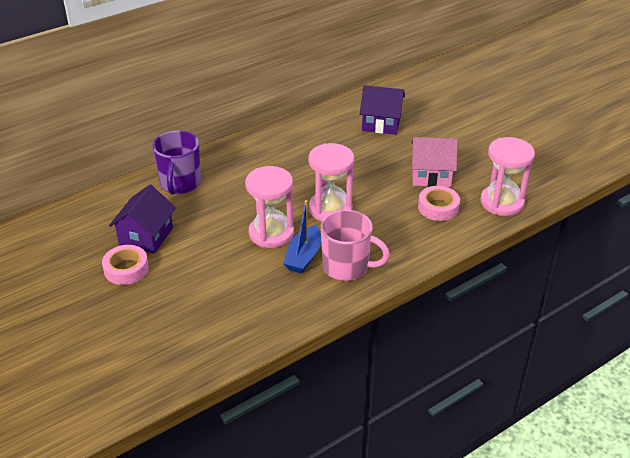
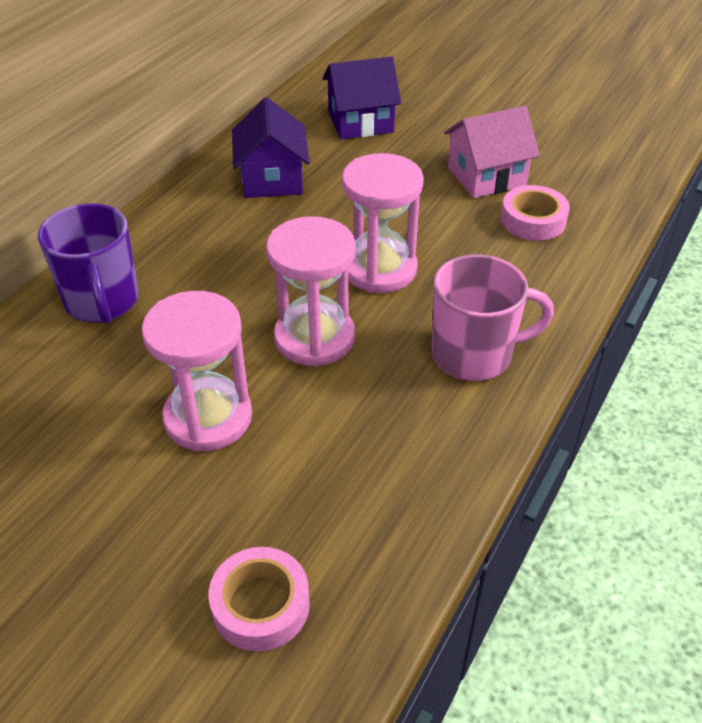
camera: 25 degrees left, 5 degrees up
(126, 269) = (96, 491): pink tape -> pink tape (260, 605)
(146, 236) = (96, 415): purple house -> purple house (272, 179)
(303, 257) = (394, 360): blue boat -> none
(502, 202) = (610, 188): pink hourglass -> pink hourglass (208, 417)

